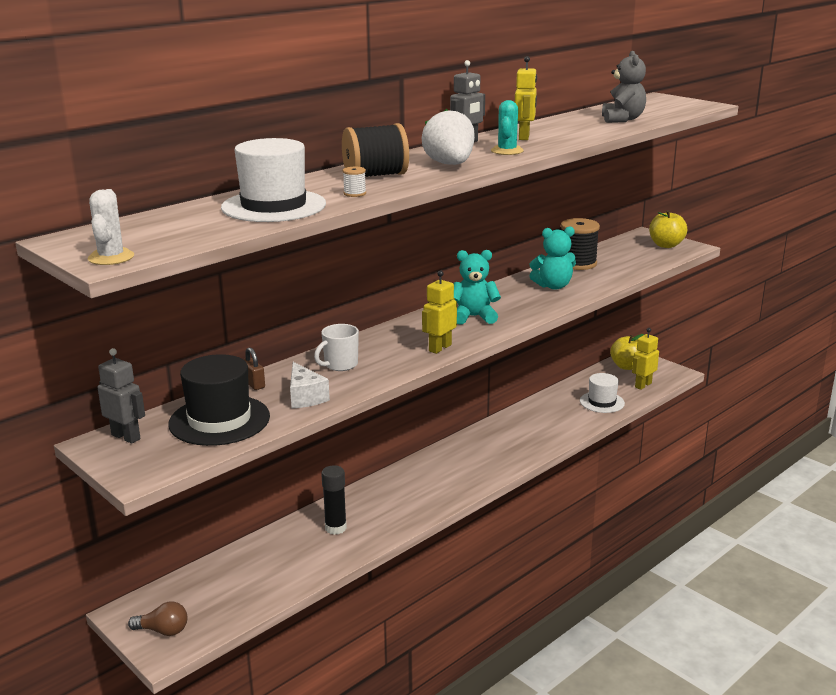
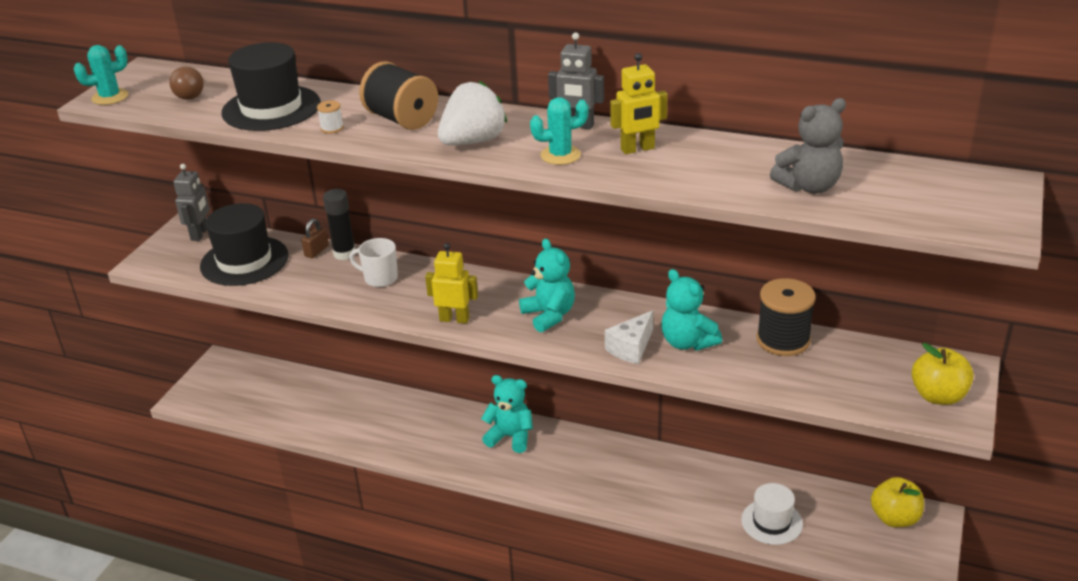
camera: 65 degrees right, 10 degrees up
(111, 257) = (110, 97): white cactus -> turquoise cactus
(163, 631) = (207, 387): brown light bulb -> brown light bulb (189, 94)
(273, 206) = (271, 108): white hat -> black hat
(305, 397) = (306, 284): white cheese -> white cheese (631, 348)
(335, 528) = (382, 417): black glue stick -> black glue stick (344, 254)
(426, 472) = (510, 437): none -> turquoise teddy bear
(643, 385) = (854, 548): yellow robot -> none

